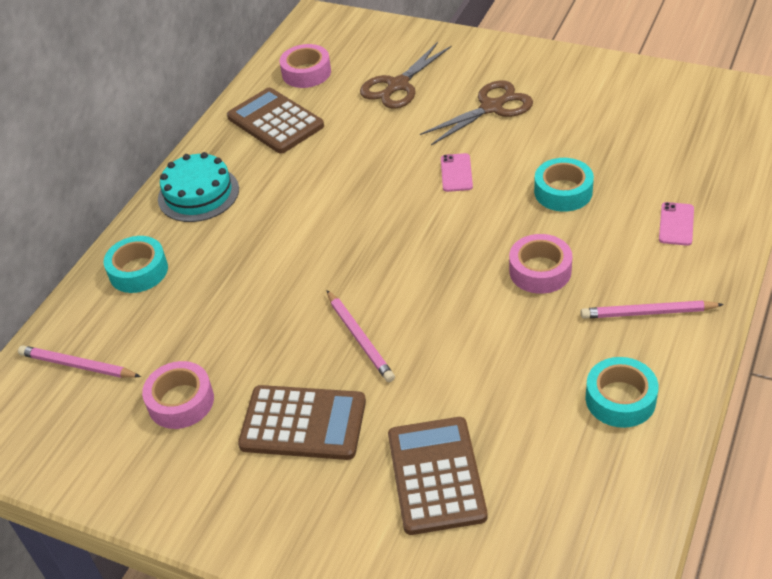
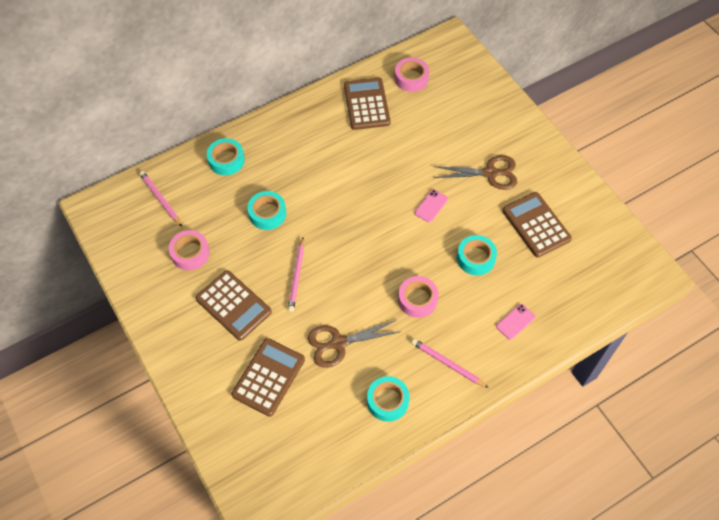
camera: 30 degrees right, 15 degrees up
(198, 194) = (290, 129): turquoise cake -> none
(252, 295) = (267, 213): none -> turquoise tape
(398, 85) = (453, 122): brown scissors -> brown scissors (338, 343)
(595, 125) = (536, 225): none -> brown calculator

